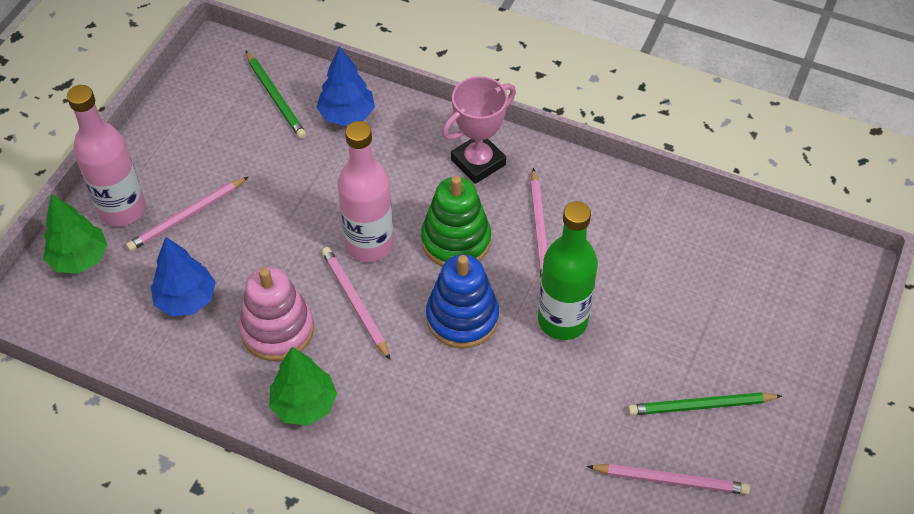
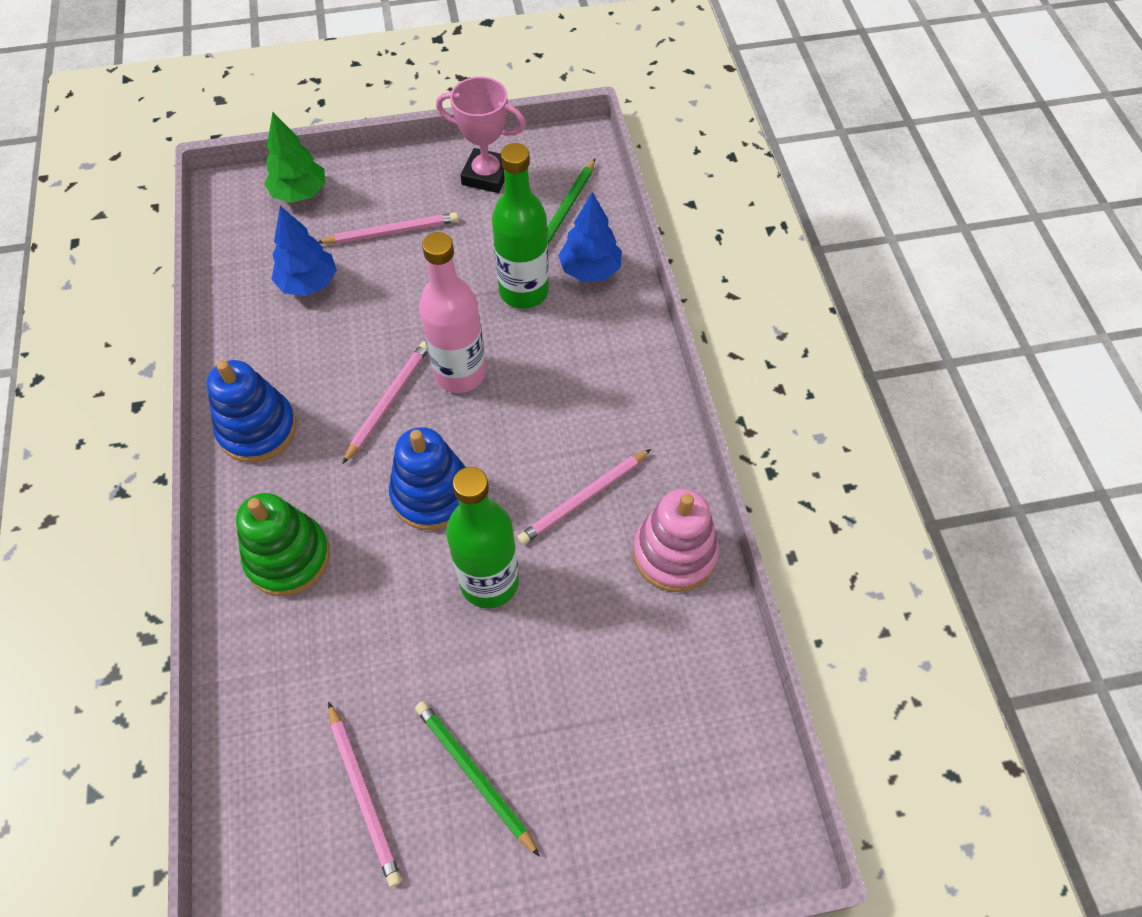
camera: 55 degrees right, 5 degrees up
(122, 210) = (366, 188): pink bottle -> none
(187, 216) = (392, 232): pink pencil -> pink pencil turned 150 degrees clockwise
(277, 330) = (321, 363): pink stacking toy -> pink stacking toy (674, 553)
(304, 405) = (257, 429): green tree -> blue stacking toy
(329, 165) = (524, 291): none -> green bottle
(456, 241) = (516, 437): green stacking toy -> green stacking toy (288, 557)
(478, 162) = (622, 401): pink trophy -> pink trophy (486, 175)

